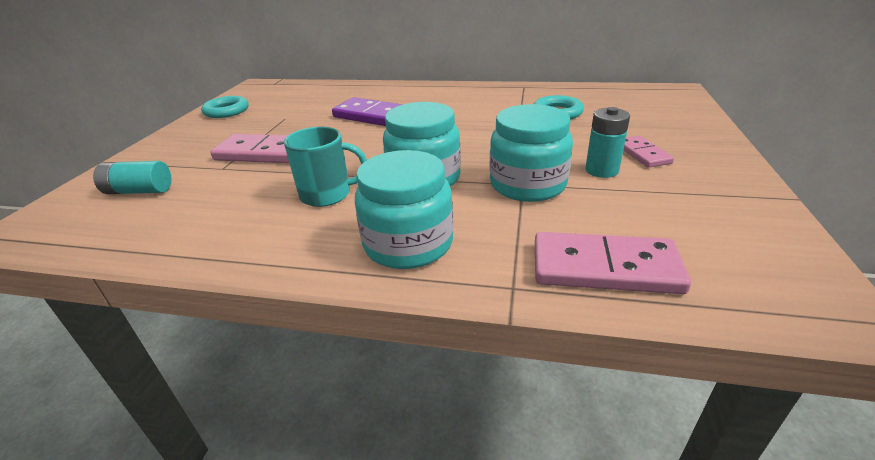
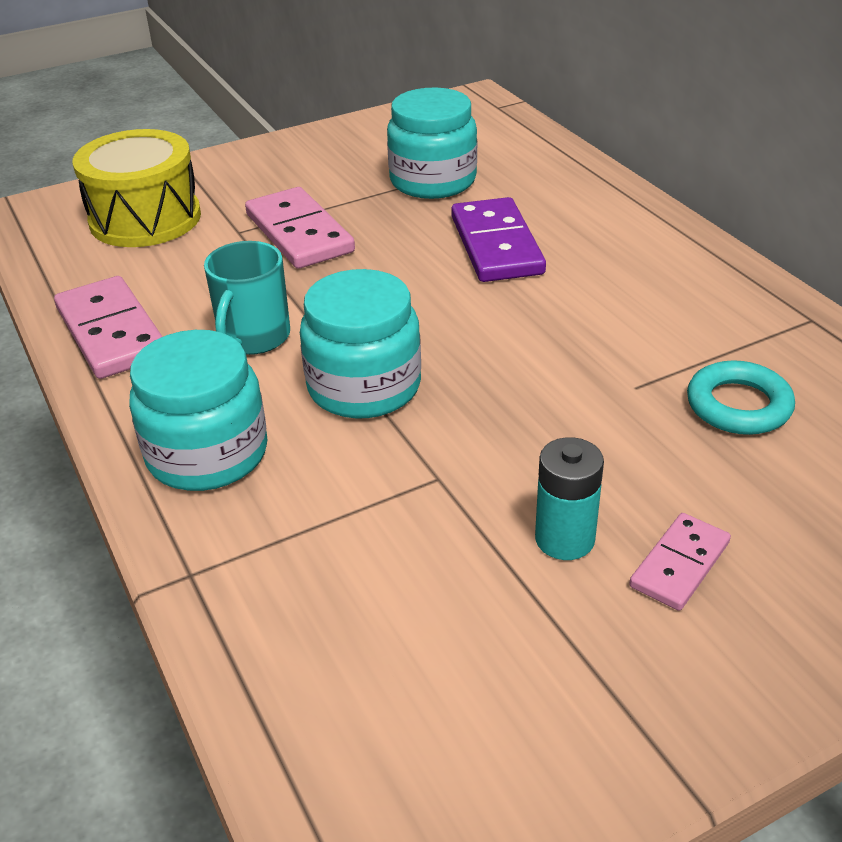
camera: 50 degrees right, 5 degrees up
(139, 191) = (145, 218): turquoise battery -> yellow drum
(226, 111) = (372, 135): turquoise ring -> none
(327, 194) = (253, 337): turquoise mug -> turquoise mug turned 60 degrees clockwise
(527, 184) = (440, 483): turquoise jar -> turquoise jar (433, 181)
(604, 268) = (289, 637): pink domino -> pink domino (111, 332)

